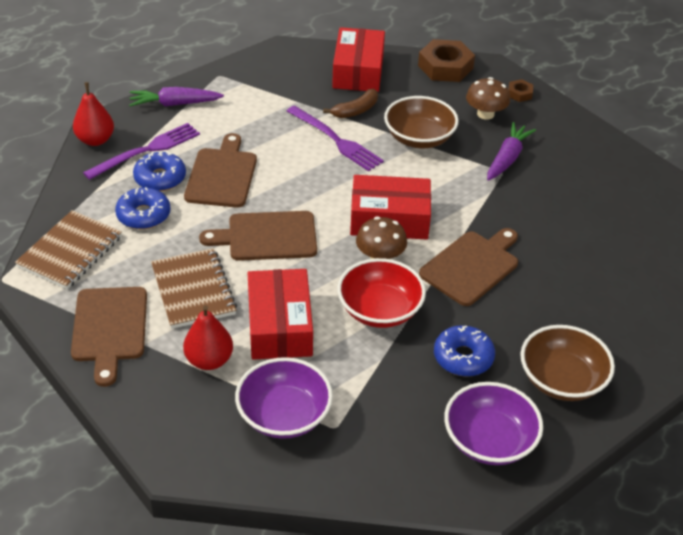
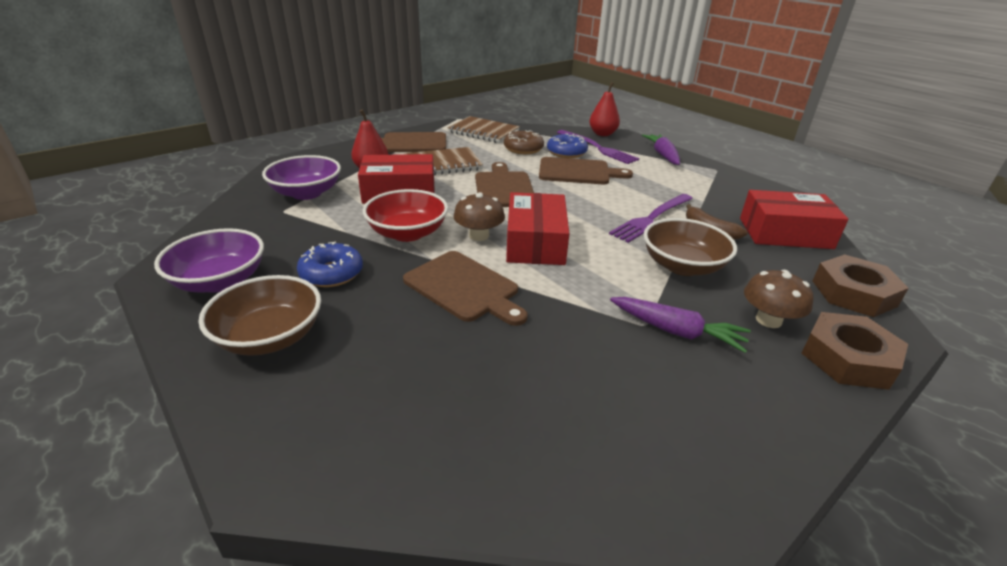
camera: 90 degrees right, 10 degrees down
(143, 215) = (523, 149): blue donut -> brown donut
(519, 93) = (848, 358): brown nut -> brown nut, size x2.05

